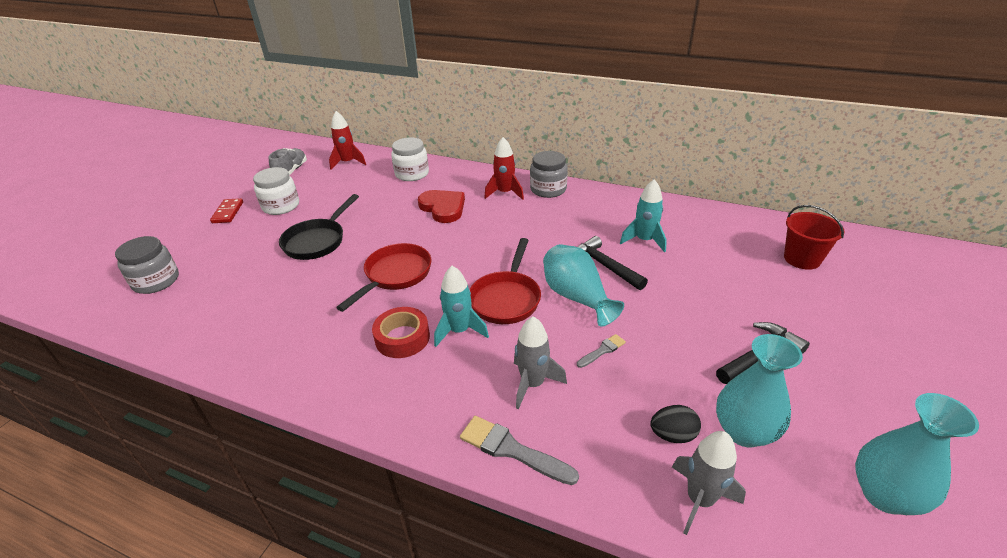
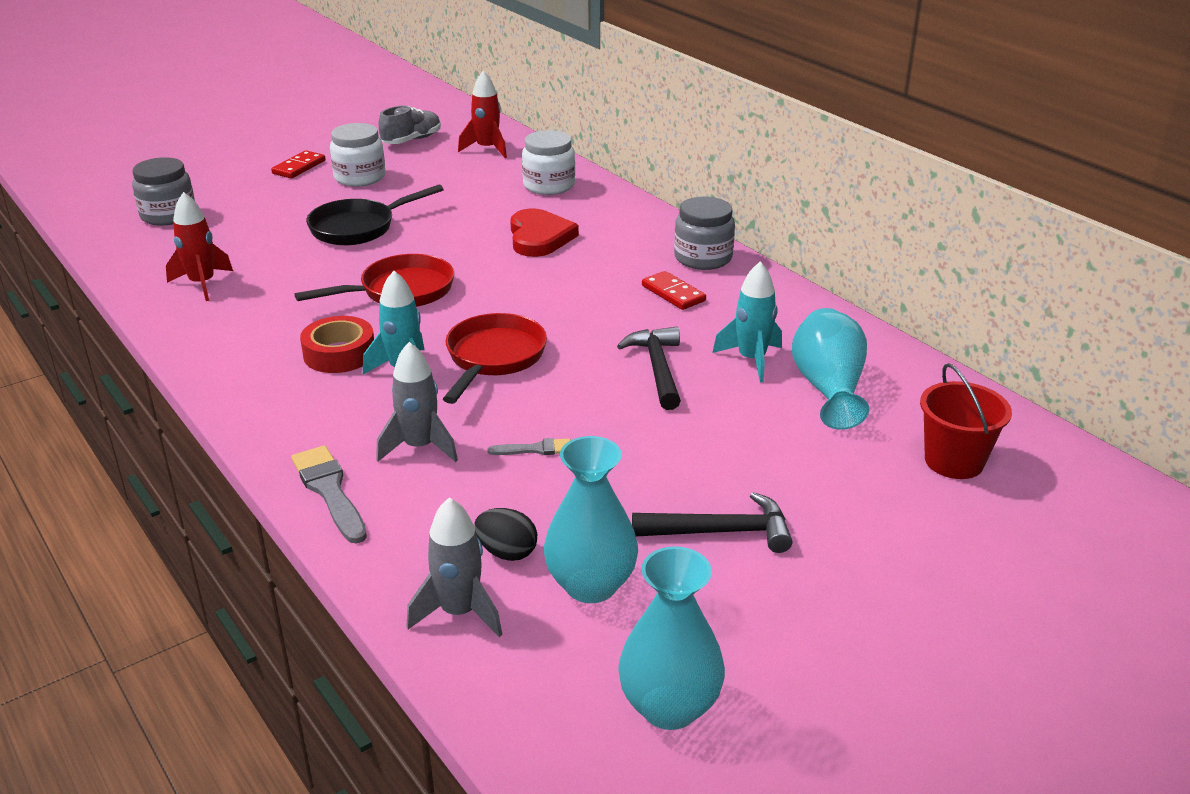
camera: 30 degrees right, 5 degrees down
(505, 193) = (639, 244): red rocket -> red rocket (202, 284)
(506, 298) = (493, 358): red pan -> red pan turned 150 degrees clockwise
(558, 216) = (673, 293): none -> red domino
(576, 297) = (576, 388): turquoise vase -> turquoise vase (828, 389)

